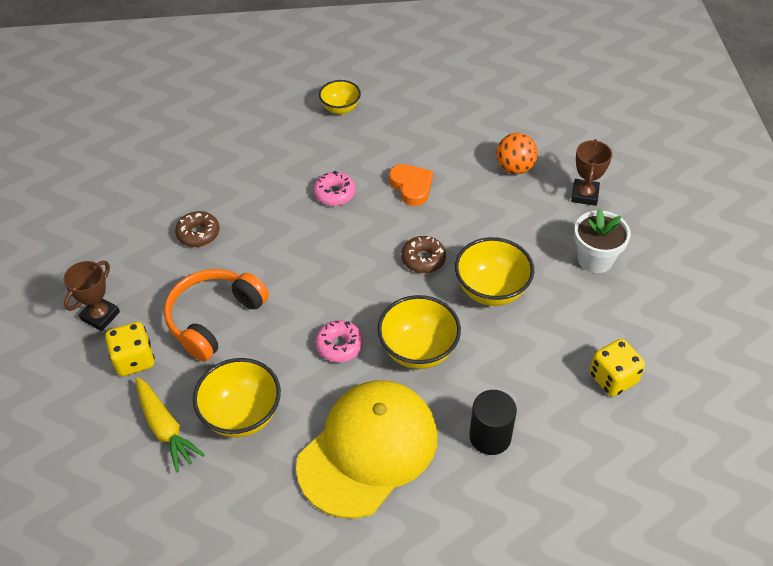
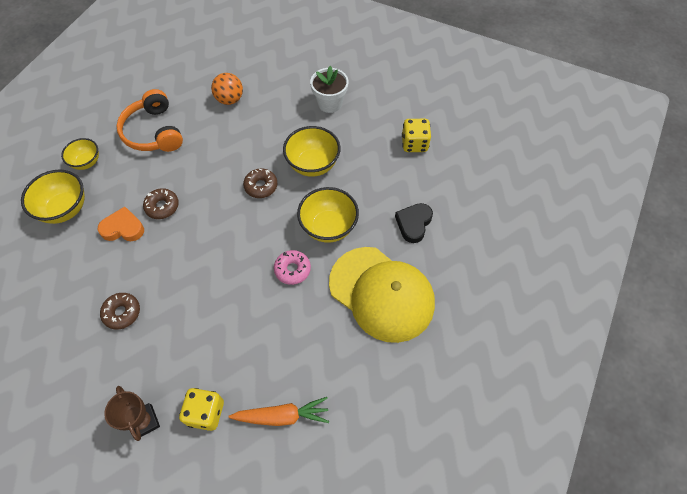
camera: 60 degrees left, 10 degrees up
(165, 428) = (282, 416): yellow carrot -> orange carrot
(214, 319) = (211, 338): orange headphones -> orange headphones (154, 132)
(242, 415) = (306, 358): yellow bowl -> yellow bowl (65, 209)
(334, 193) = (162, 206): pink donut -> brown donut
(368, 450) = (381, 293): yellow cap -> yellow cap turned 150 degrees clockwise
(411, 187) = (196, 160): orange heart -> orange heart (123, 228)
(490, 436) = (413, 224): black cylinder -> black heart
(584, 195) = (280, 80): brown trophy -> none

